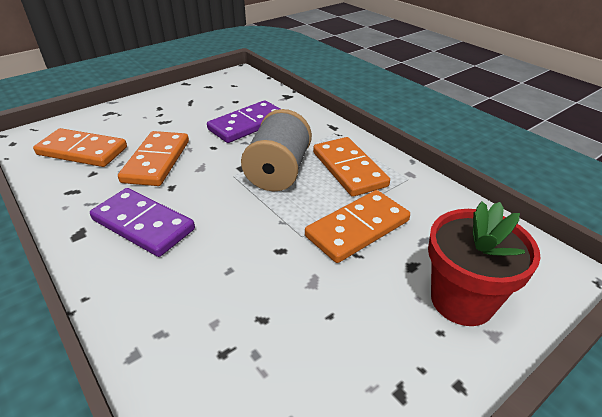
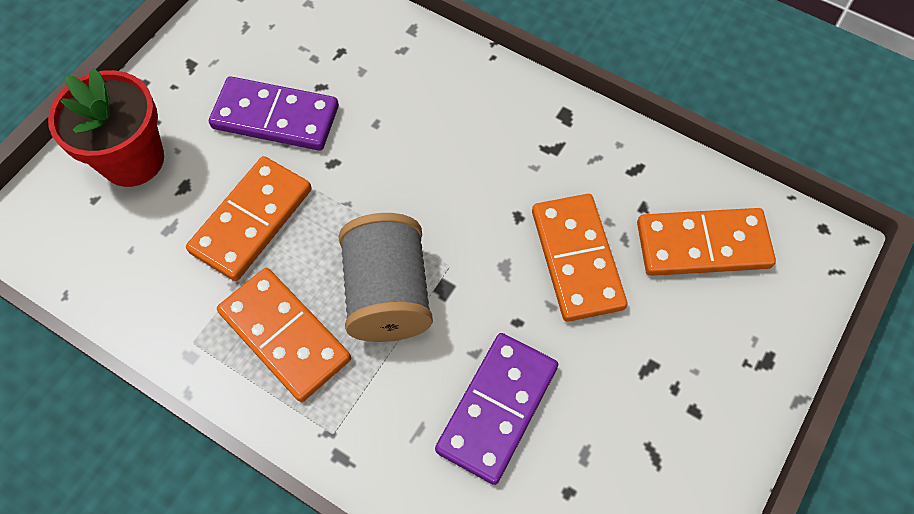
camera: 160 degrees right, 25 degrees up
(143, 225) = (505, 148): purple domino -> purple domino (276, 117)

